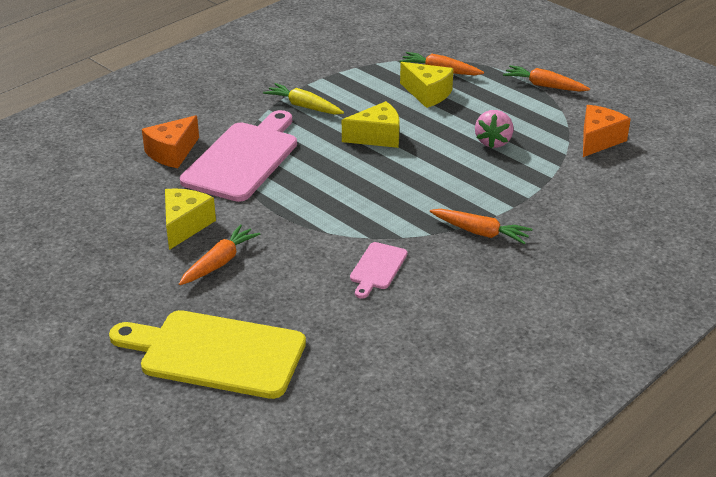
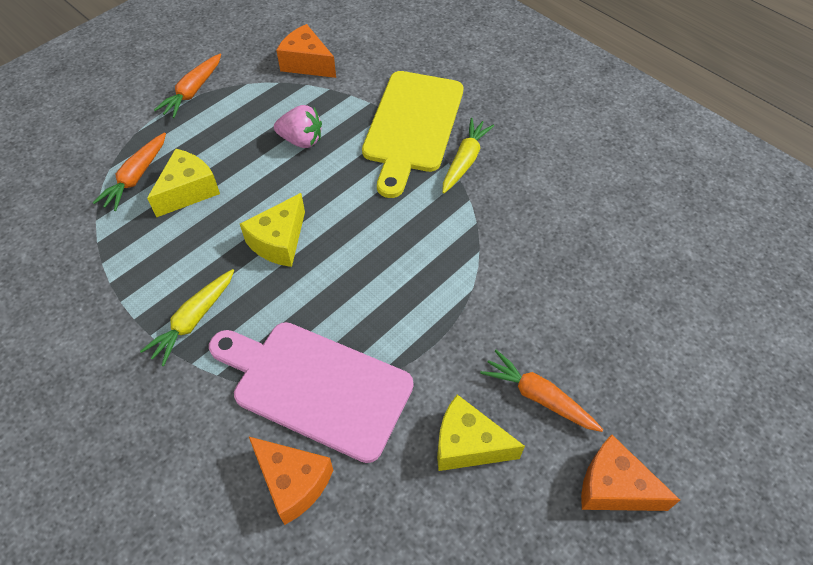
camera: 90 degrees left, 20 degrees up
(136, 295) = (613, 487): none -> orange cheese
(215, 353) = (694, 387): yellow cutting board -> yellow cutting board (412, 126)
(377, 137) = (279, 241): yellow cheese -> yellow cheese turned 135 degrees counterclockwise
(377, 268) = (531, 244): pink cutting board -> none
(480, 232) = (465, 161): orange carrot -> yellow carrot

